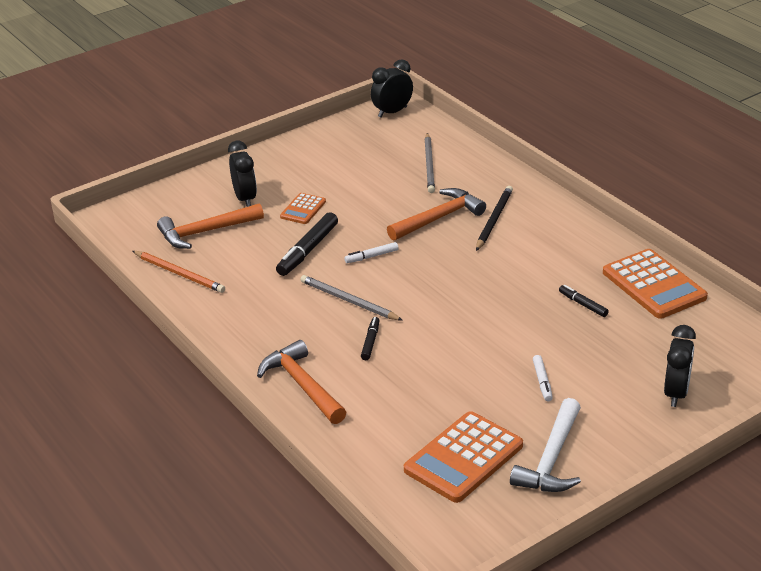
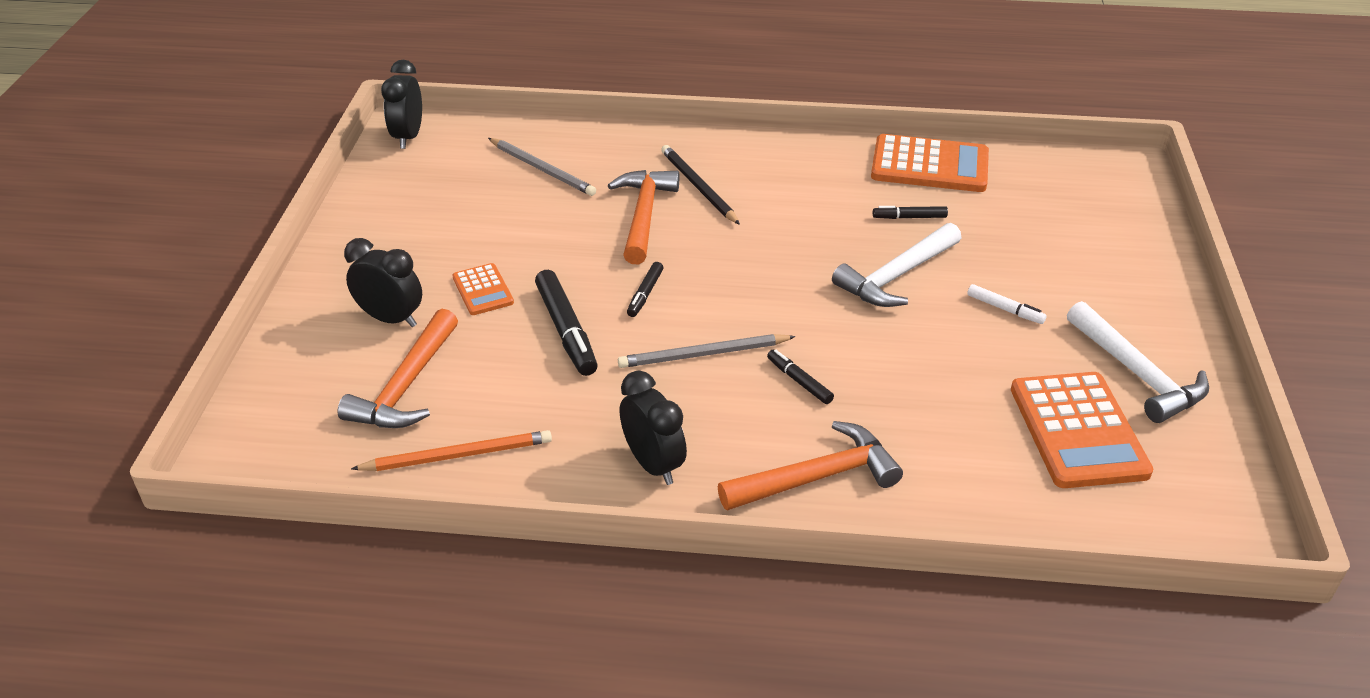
camera: 50 degrees left, 5 degrees up
(302, 385) = (816, 477): orange hammer -> orange hammer turned 150 degrees clockwise
(371, 256) = (645, 294): white marker -> black marker
(515, 328) = (896, 276): none -> white hammer
(676, 393) = (1108, 246): black clock -> black clock (653, 464)

